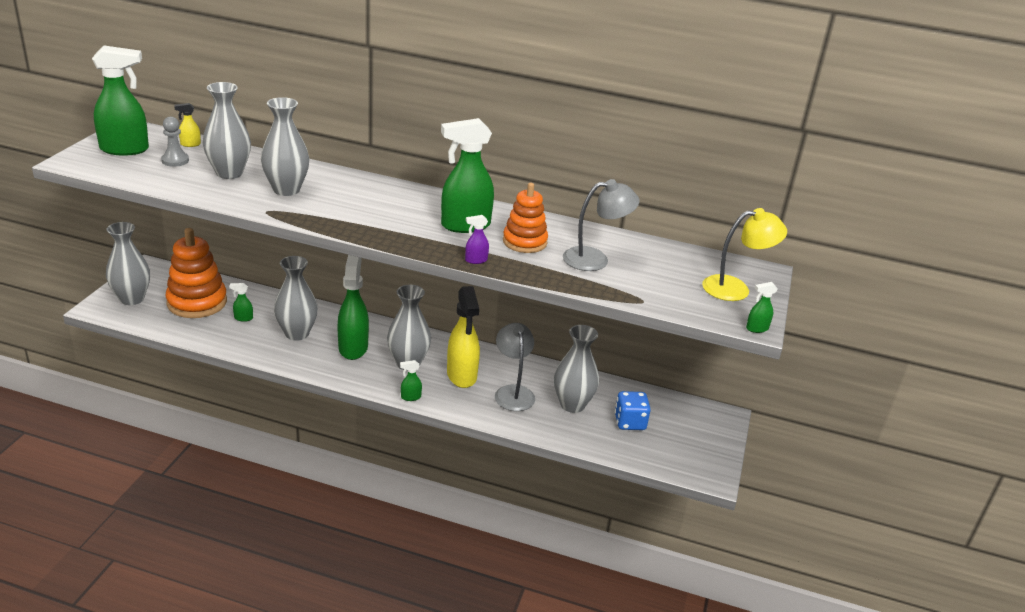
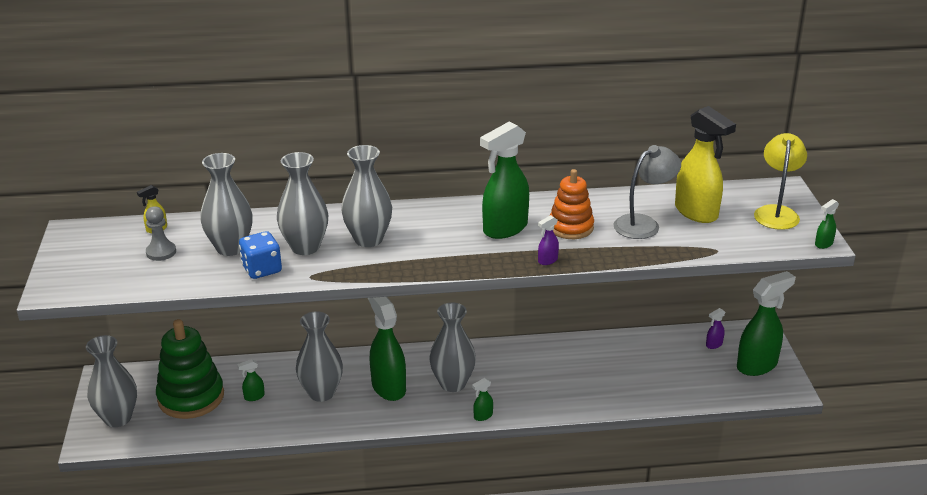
camera: 20 degrees left, 0 degrees up
(125, 149) = (95, 257): green spray bottle -> green spray bottle (757, 365)
(197, 302) = (191, 397): orange stacking toy -> green stacking toy
(462, 376) = (511, 378): yellow spray bottle -> yellow spray bottle (696, 213)
(513, 392) = (569, 376): grey lamp -> none
(572, 404) = (628, 368): grey vase -> grey vase (368, 239)
(630, 422) = (688, 366): blue dice -> blue dice (262, 269)
(669, 412) = (713, 345): none -> purple spray bottle
(735, 288) = (776, 212): yellow lamp -> yellow lamp turned 45 degrees counterclockwise

